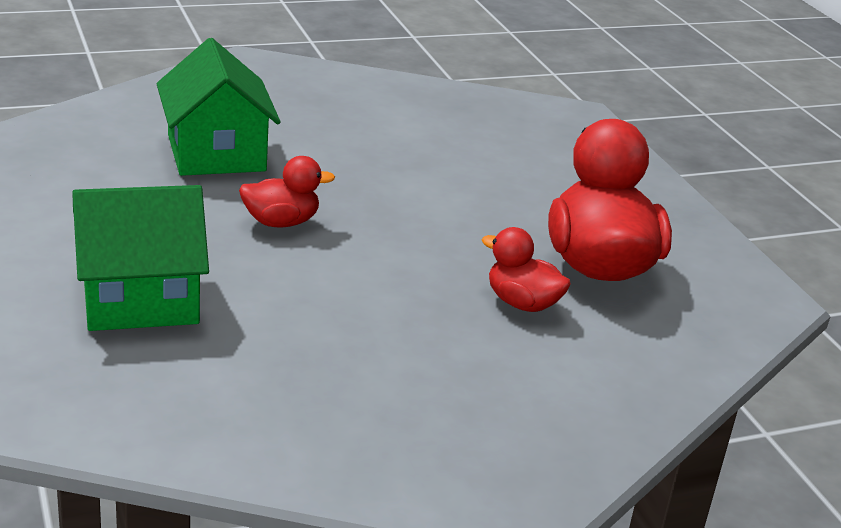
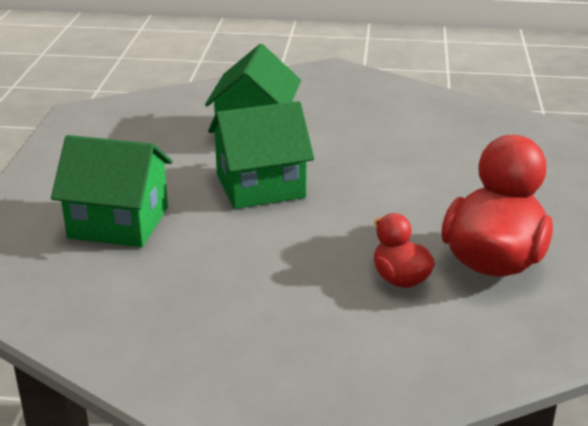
camera: 30 degrees right, 0 degrees up
(281, 222) = (260, 186): red duck -> green house

